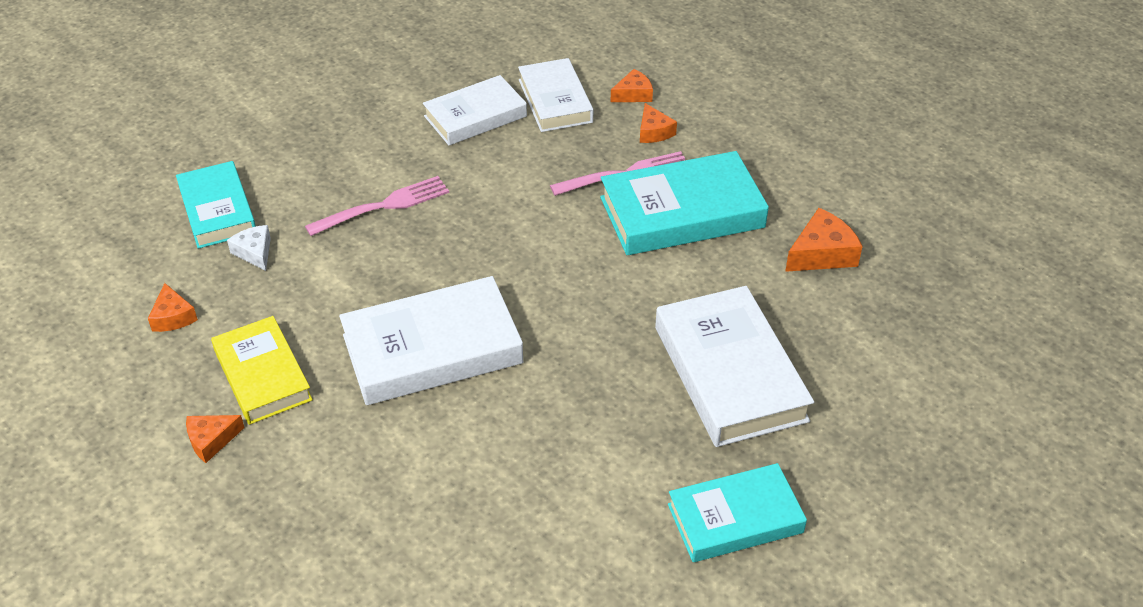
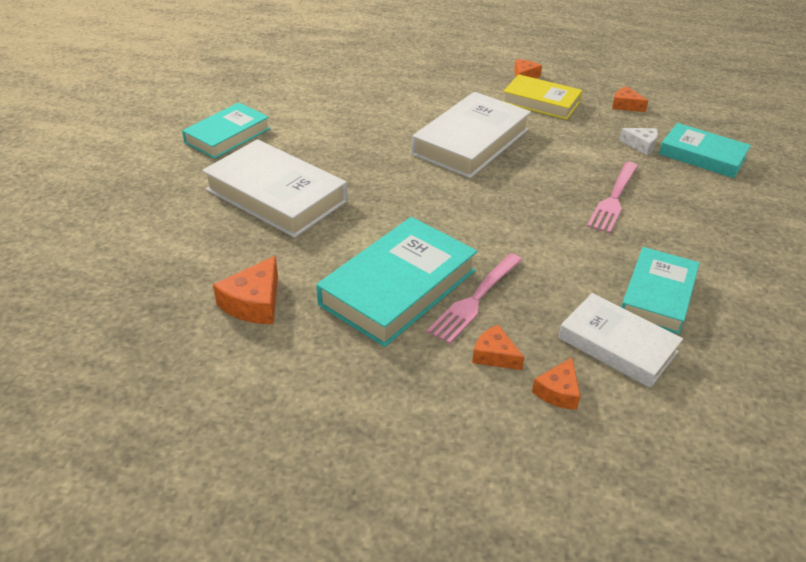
camera: 145 degrees right, 5 degrees down
(475, 116) = (657, 295): white book -> turquoise book

